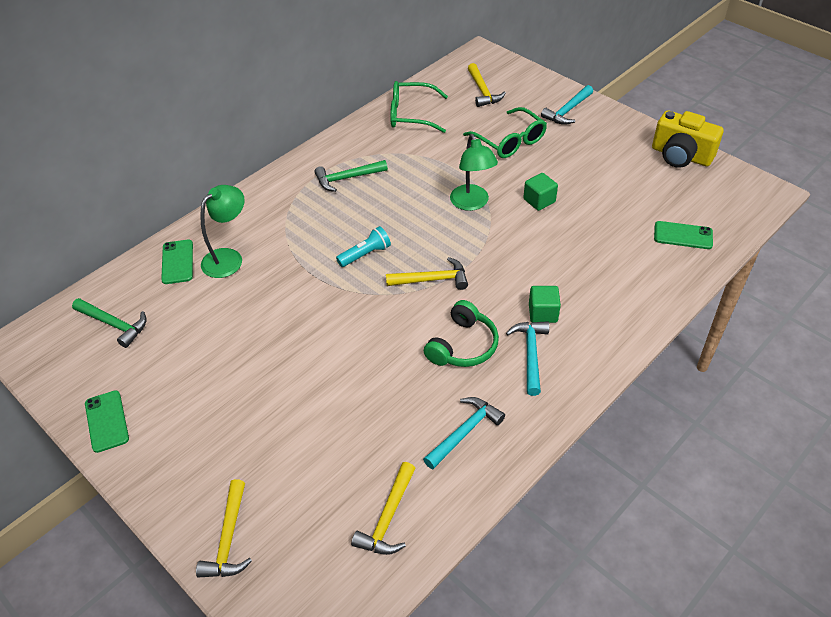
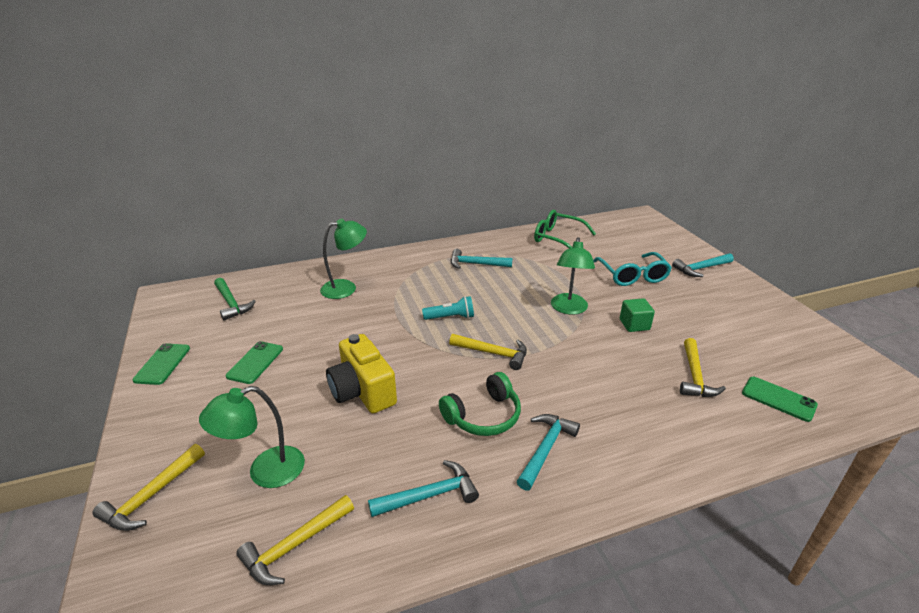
camera: 25 degrees right, 15 degrees down
(177, 262) = (309, 279): green phone -> green phone (255, 362)
(312, 474) = (265, 472): none -> green lamp
(347, 178) = (476, 264): green hammer -> turquoise hammer
(483, 91) = (629, 238): yellow hammer -> yellow hammer (695, 376)
(510, 141) = (632, 276): green glasses -> turquoise glasses
(543, 313) = (581, 416): green cube -> none
(681, 156) = (806, 331): yellow camera -> yellow camera (363, 391)

